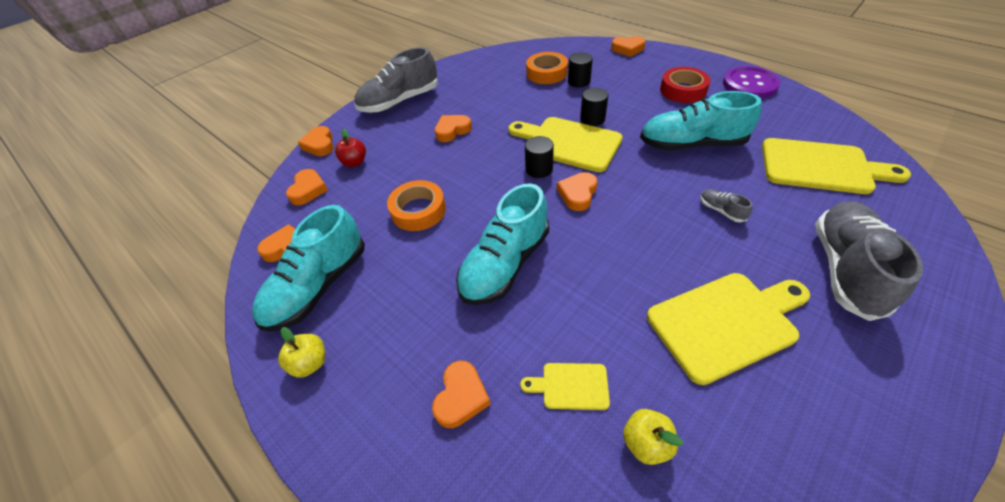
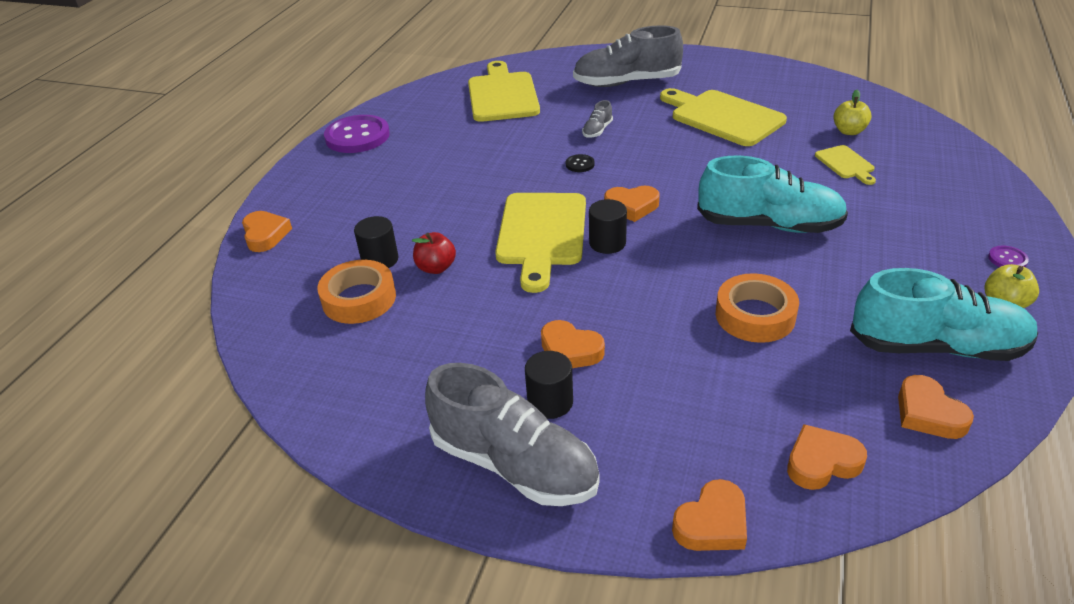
camera: 115 degrees left, 10 degrees down
(344, 414) = (1007, 259): none -> purple button
(355, 162) = (719, 437): red apple -> red apple (436, 268)
(461, 397) = (915, 207): orange heart -> none
(592, 119) = (477, 227): black cylinder -> black cylinder (550, 402)
(658, 183) = (580, 164): none -> black button
(683, 90) = (383, 175): red tape -> none
(691, 144) = (500, 156): turquoise shoe -> none

